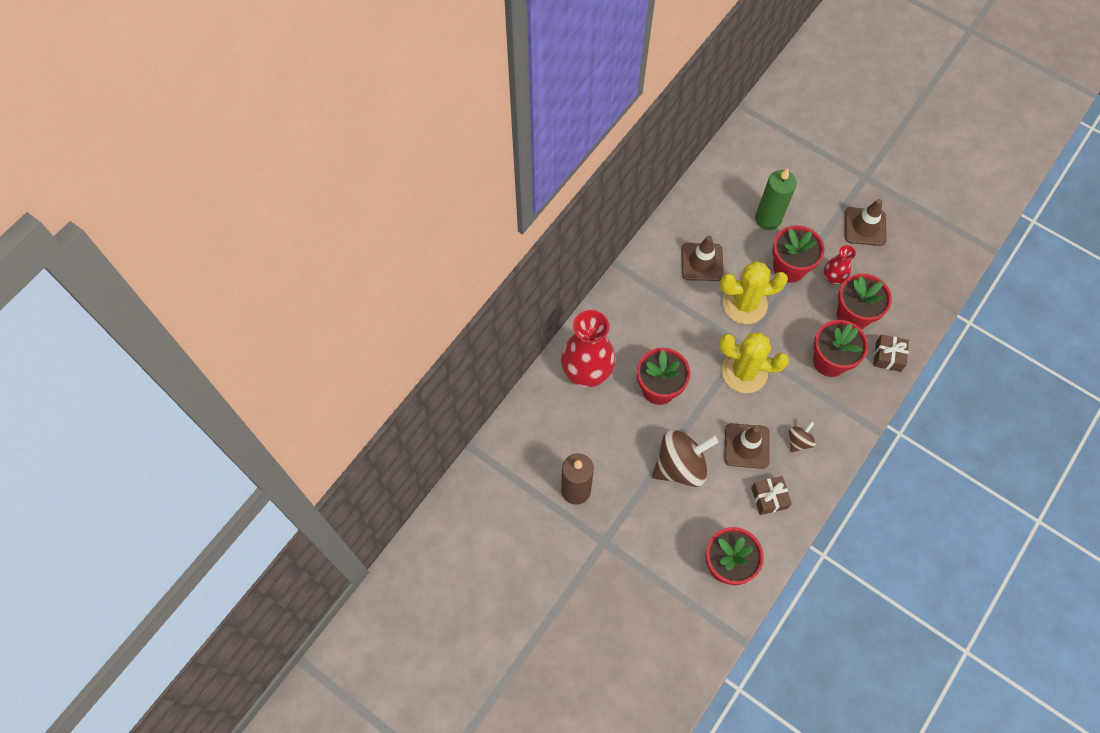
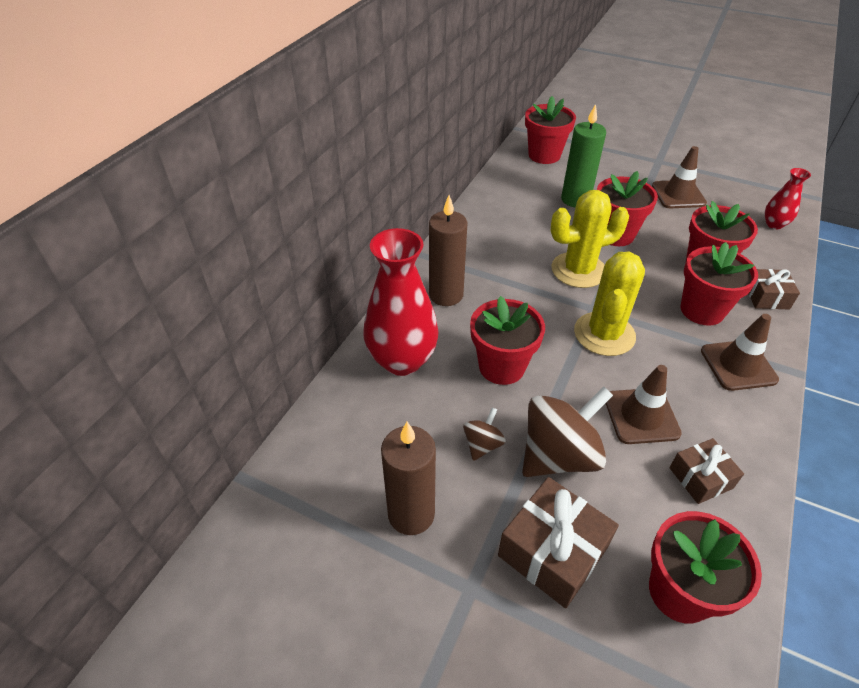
camera: 10 degrees left, 20 degrees down
(630, 313) = (446, 295): none -> brown candle
(658, 529) = (552, 551): none -> brown gift
(702, 262) = (516, 240): brown traffic cone -> brown traffic cone (738, 365)
(744, 372) = (604, 334): yellow cactus -> yellow cactus turned 75 degrees counterclockwise
(757, 152) = (544, 155): none -> red flower pot
(799, 441) = (707, 400): brown spinning top -> brown spinning top (482, 444)
(833, 277) = (666, 237): red vase -> red vase (774, 224)

